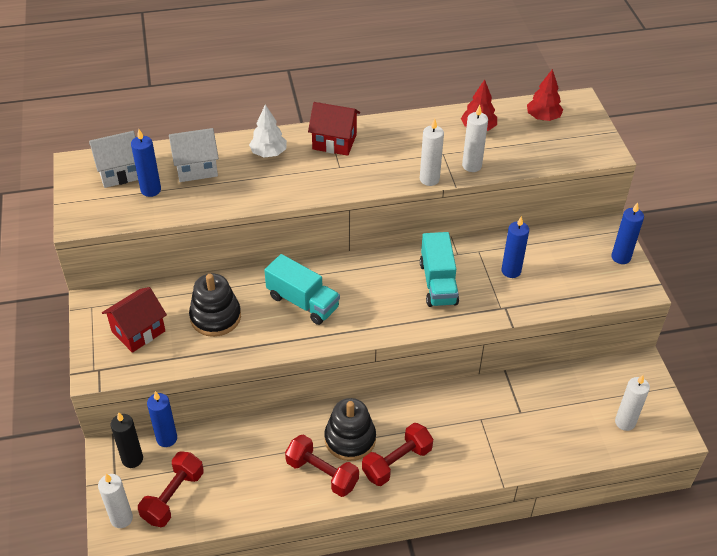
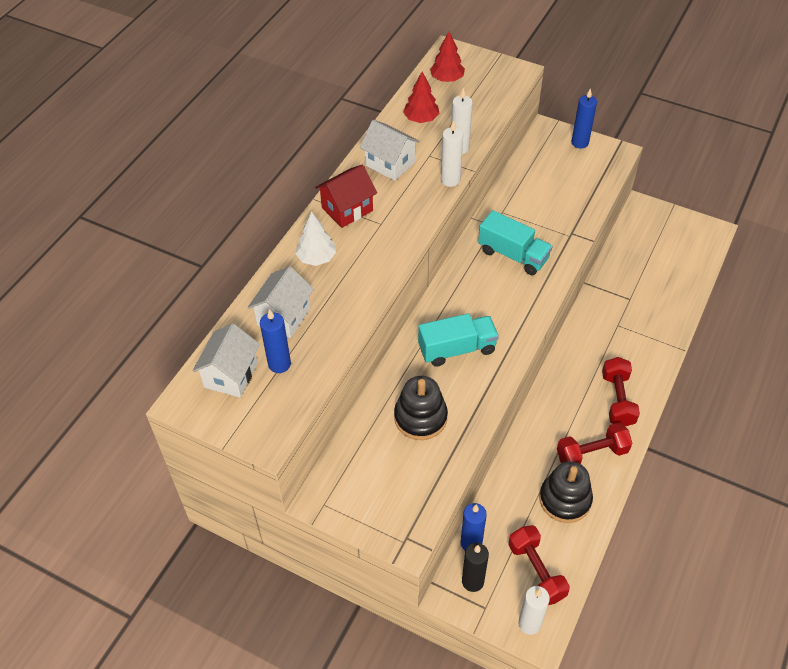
camera: 50 degrees left, 5 degrees up
(138, 331) = (387, 483): red house -> none
(350, 439) = (573, 415): black stacking toy -> black stacking toy (565, 499)
(408, 138) = (390, 164): none -> white house
(511, 271) = (539, 207): blue candle -> none
(625, 422) = (683, 249): white candle -> none

